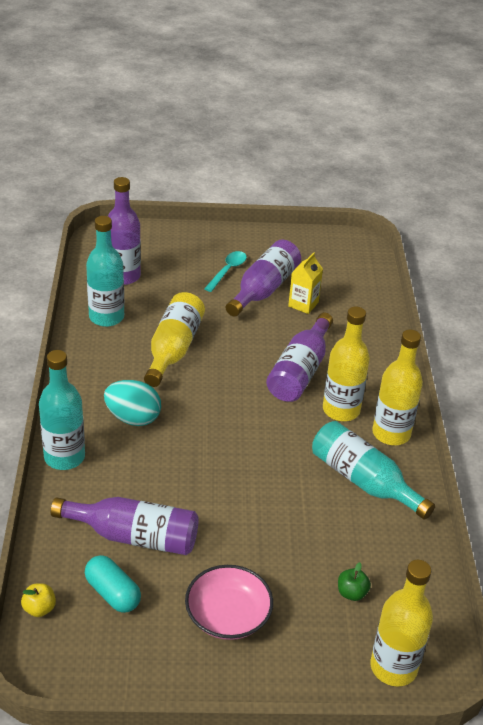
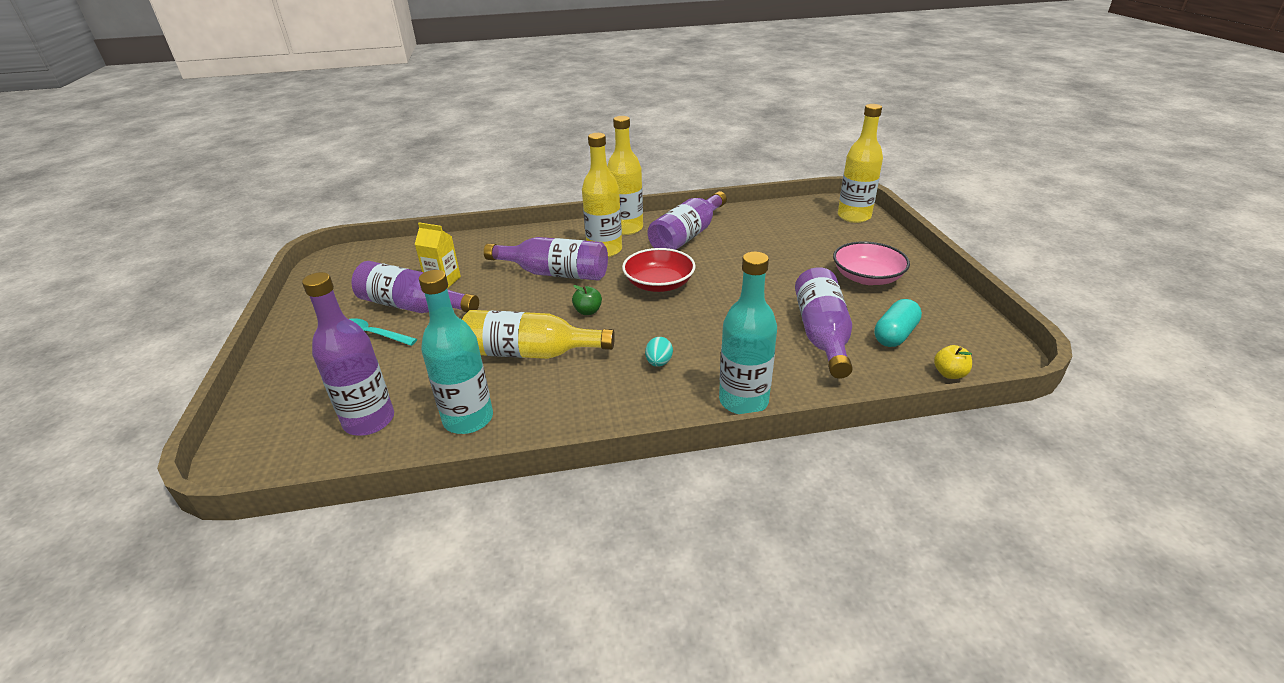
camera: 95 degrees left, 5 degrees down
(133, 418) = (659, 363): turquoise egg -> turquoise egg, size x0.53
(260, 439) = (659, 284): none -> red bowl
(351, 593) = (804, 233): green apple -> green apple (588, 311)
(364, 481) = (687, 236): turquoise bottle -> purple bottle

